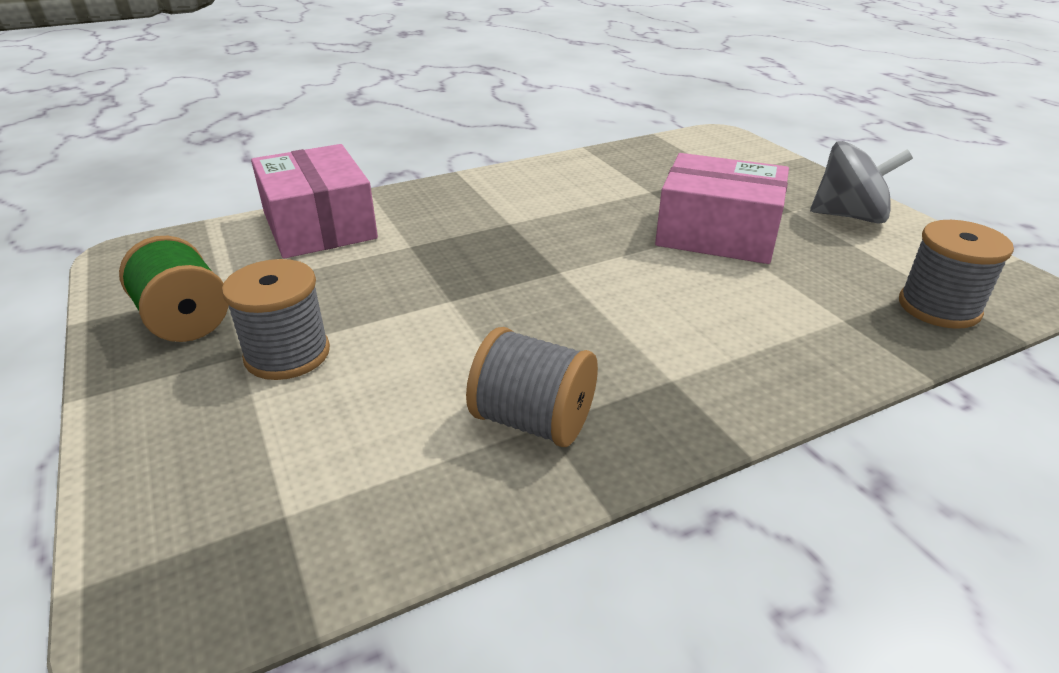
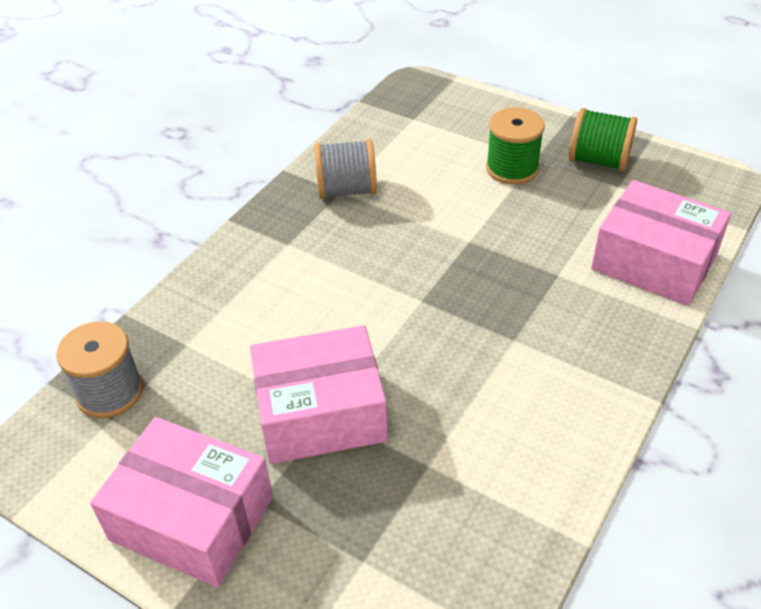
camera: 150 degrees right, 10 degrees up
(287, 354) = (512, 168): grey spool -> green spool
(849, 216) = (192, 518): grey spinning top -> pink box

